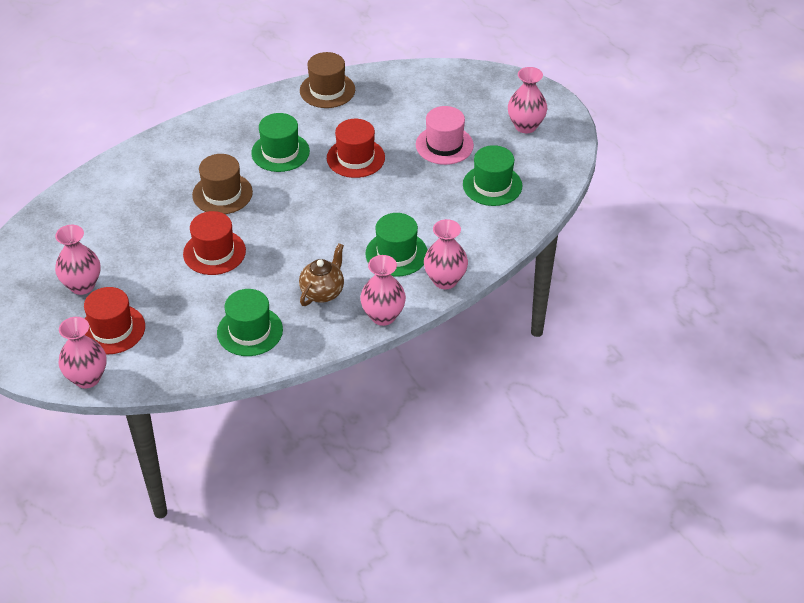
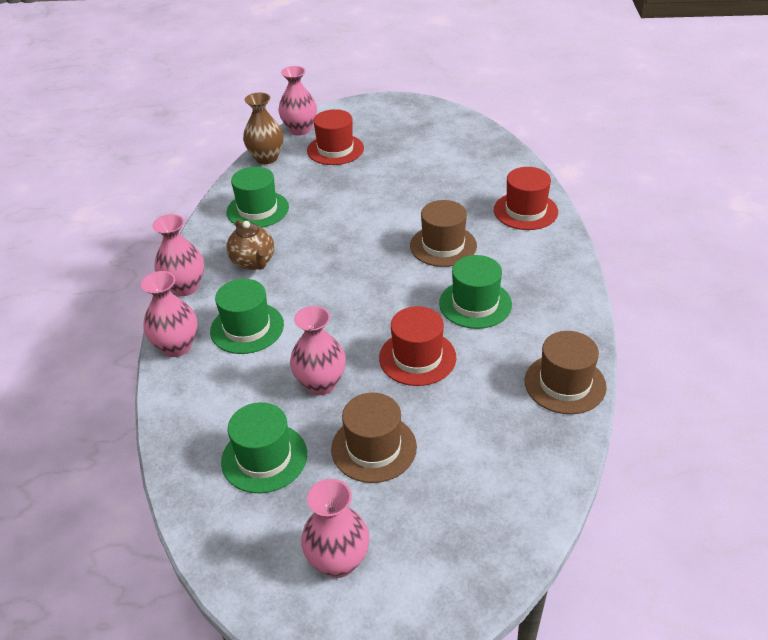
camera: 125 degrees right, 5 degrees down
(82, 285) = (397, 147): pink vase -> pink vase (320, 384)
(159, 374) = (266, 158): none -> brown vase
(214, 252) = (368, 218): red hat -> red hat (525, 211)
(444, 145) = (374, 448): pink hat -> brown hat

